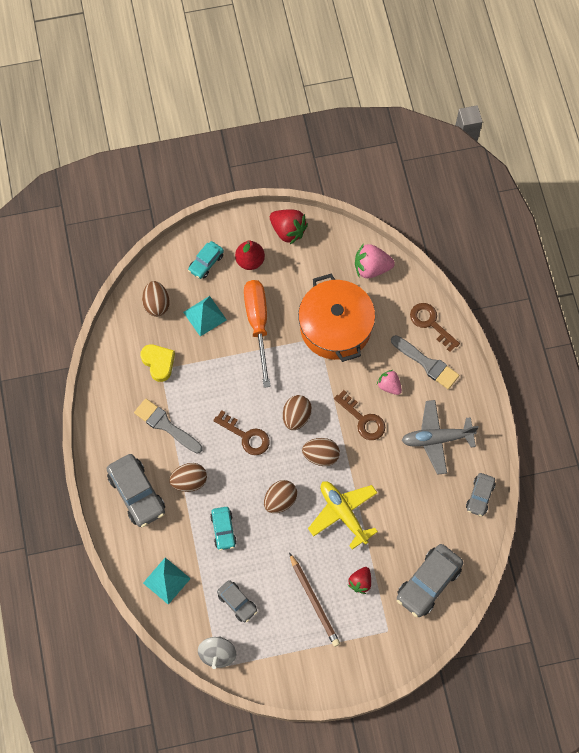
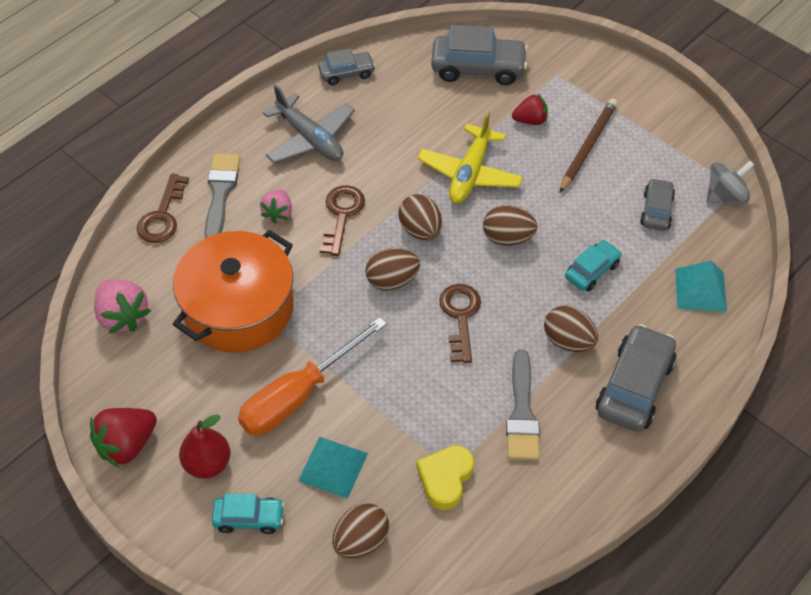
camera: 125 degrees left, 15 degrees down
(288, 231) = (127, 445): red strawberry -> red strawberry turned 135 degrees counterclockwise

